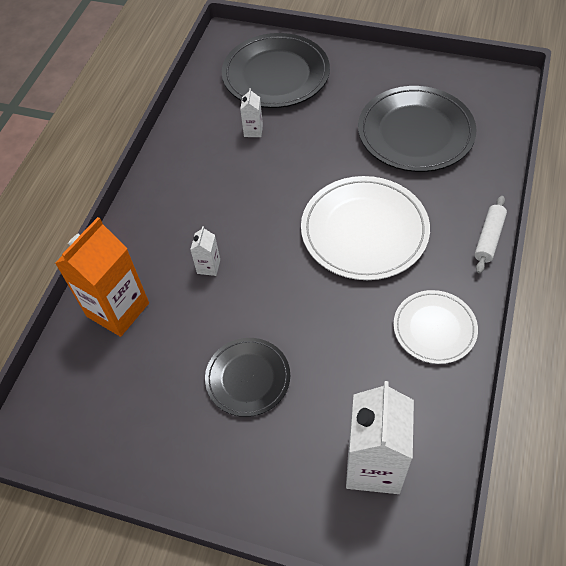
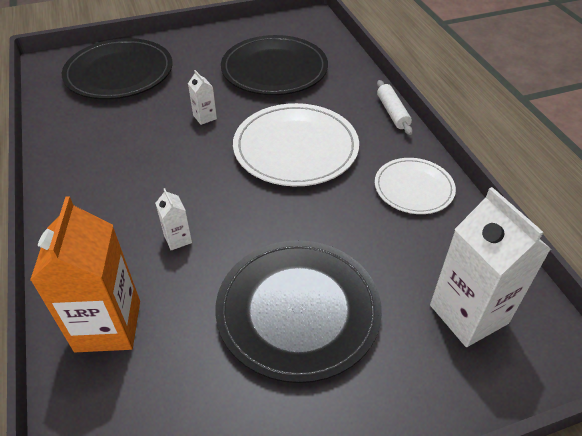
camera: 40 degrees left, 10 degrees down
(248, 378) = (298, 310): black plate -> black plate, size x1.69
(253, 131) = (132, 118): white carton -> white carton (205, 117)

